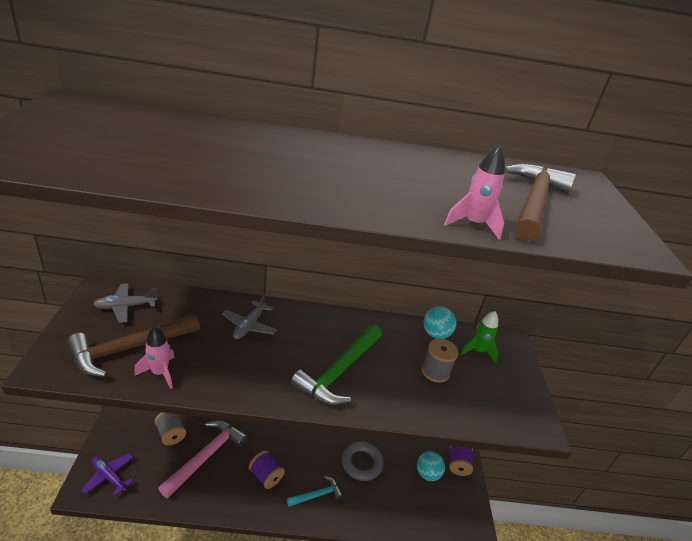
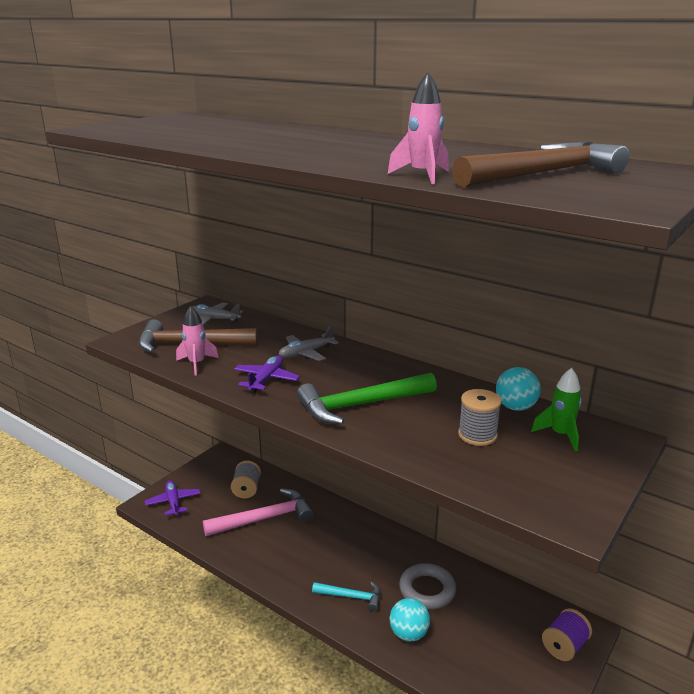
camera: 40 degrees right, 10 degrees down
(242, 370) = (266, 379): none -> purple plane
(266, 476) = (309, 557): purple spool -> none
(427, 473) = (509, 636): turquoise ball -> turquoise ball (408, 633)

